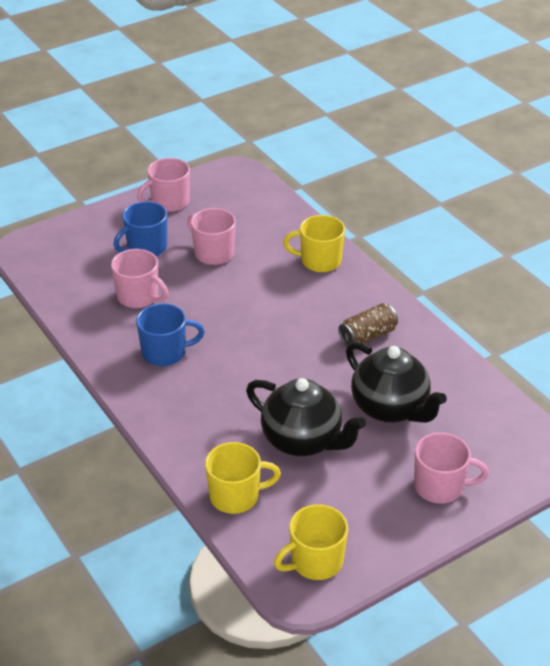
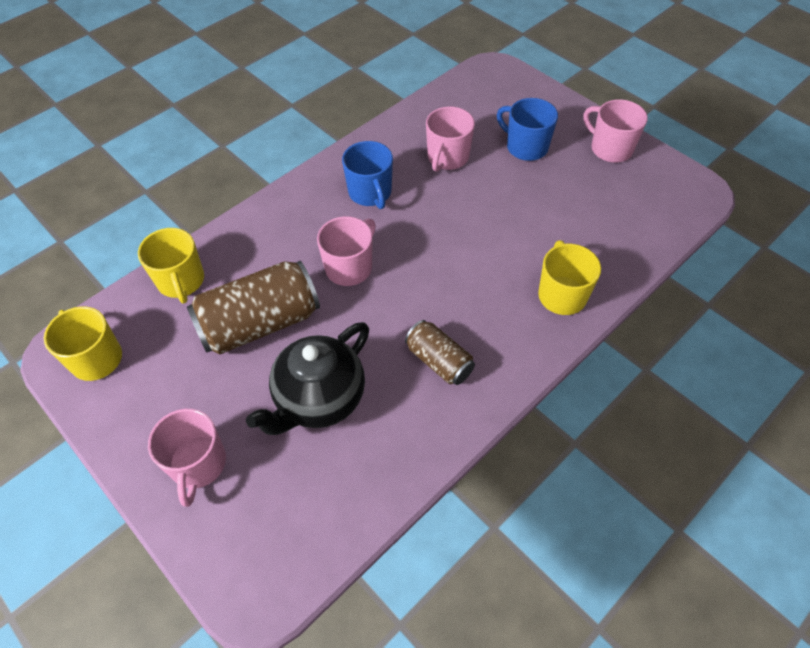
camera: 80 degrees right, 15 degrees up
(213, 253) = (538, 199): pink mug -> pink mug (349, 267)
(303, 440) = (260, 323): black teapot -> brown can

